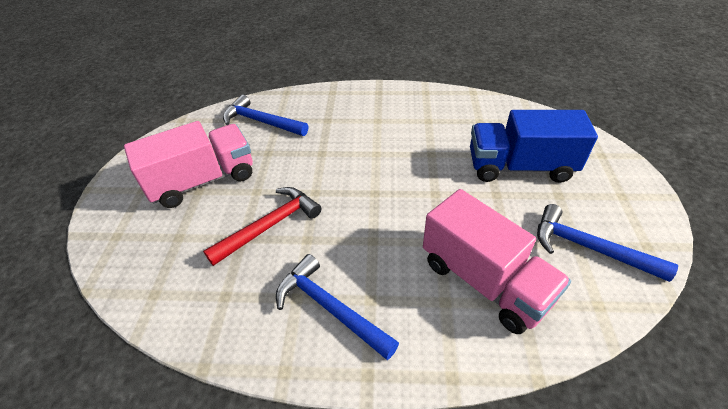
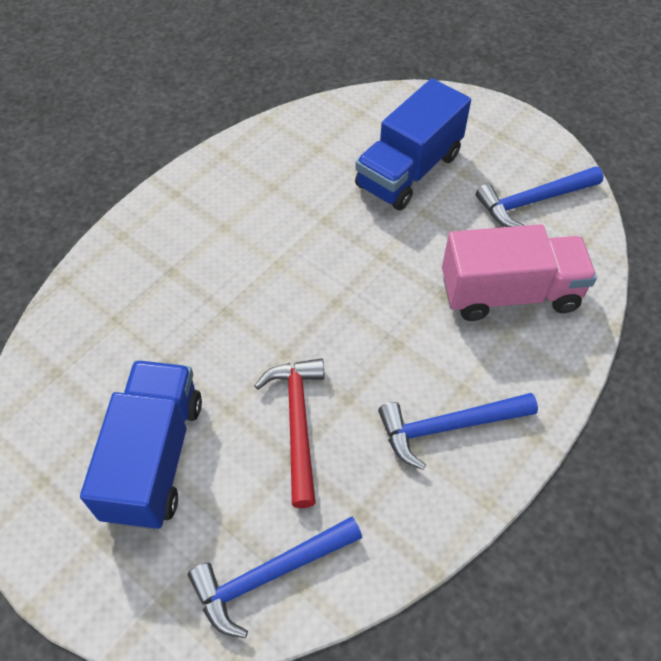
camera: 55 degrees left, 10 degrees up
(203, 181) = (154, 457): pink truck -> blue truck
(261, 122) = (100, 339): blue hammer -> blue hammer (269, 575)

